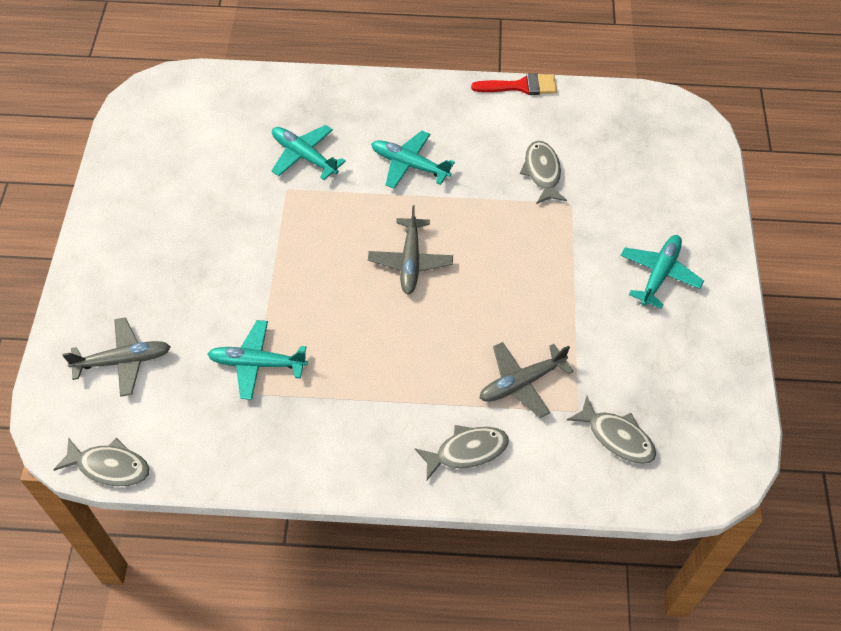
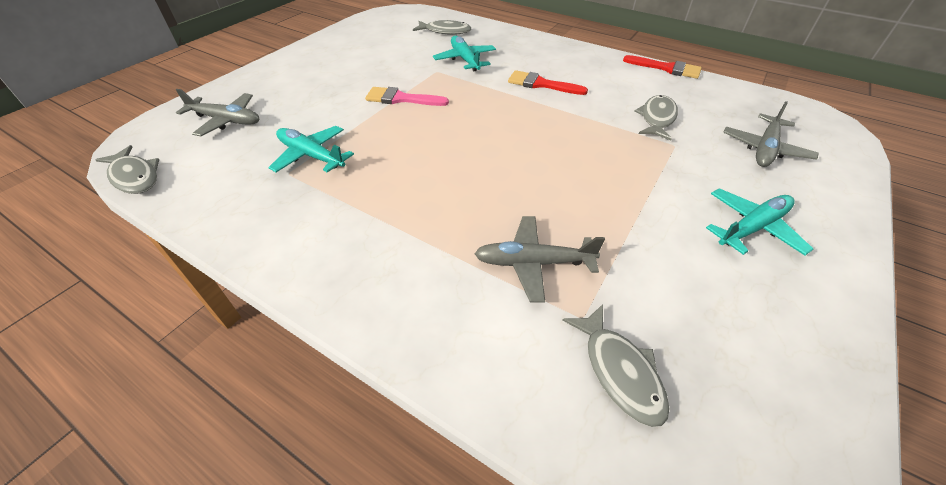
camera: 30 degrees right, 10 degrees down
(282, 249) = (401, 99): none -> pink brush
(410, 165) = (541, 84): turquoise plane -> red brush
(410, 261) = (495, 136): grey plane -> grey plane (765, 149)
(467, 451) = (427, 301): grey fish -> grey fish (445, 31)

